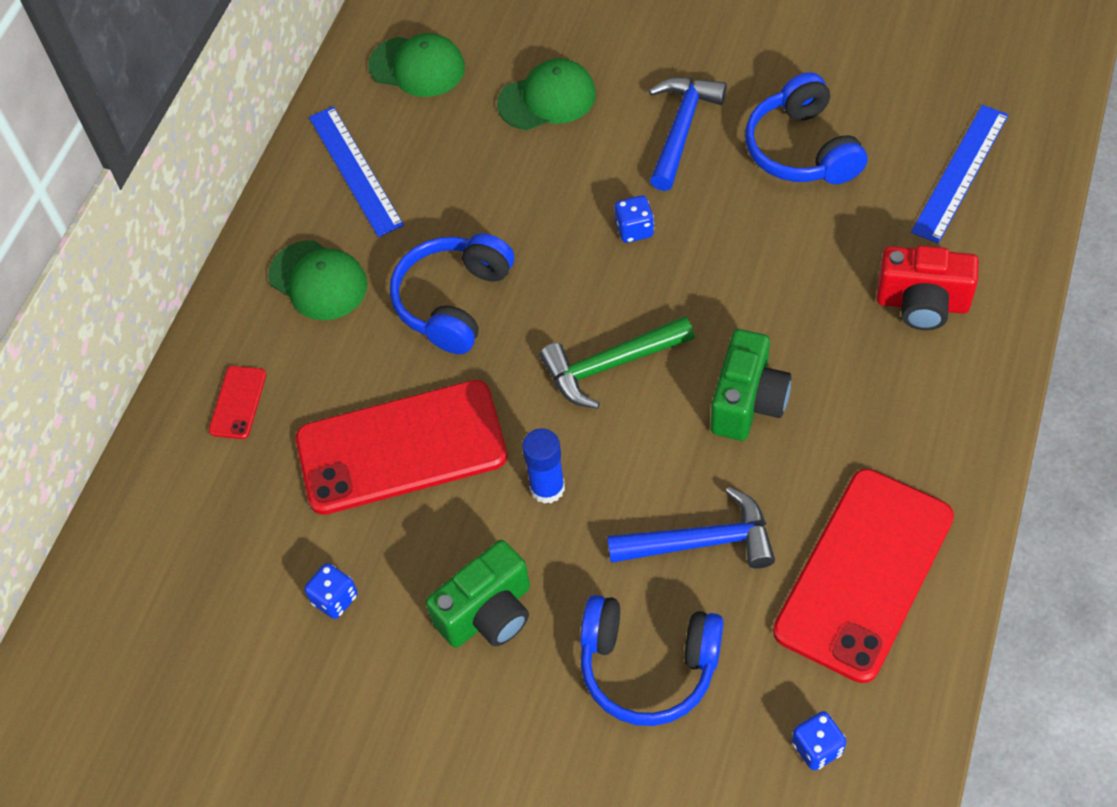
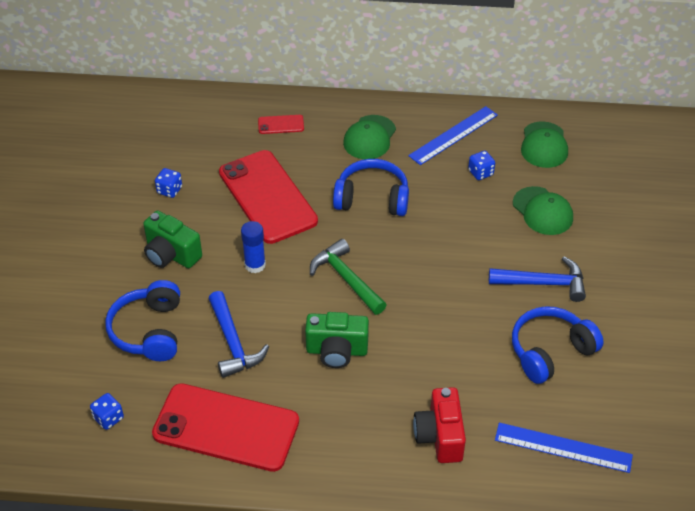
camera: 70 degrees right, 10 degrees down
(634, 229) = (452, 273): blue dice -> blue dice (480, 173)

